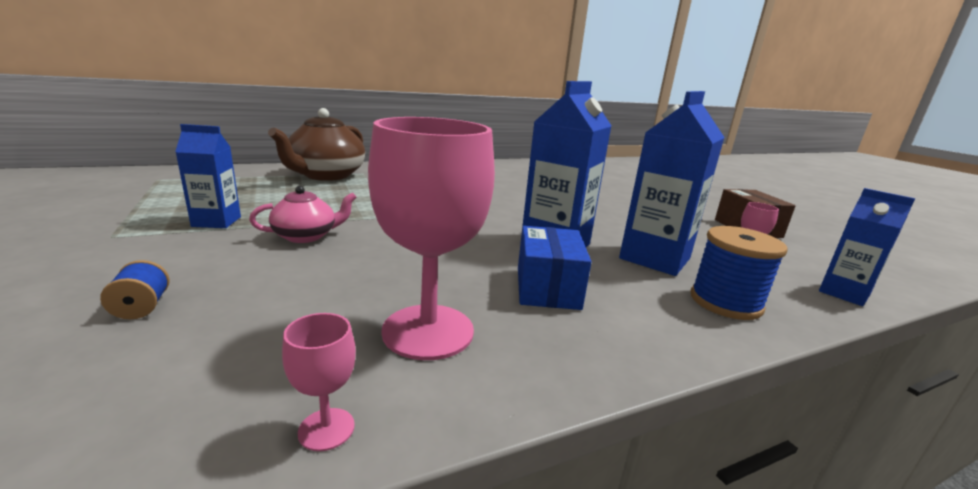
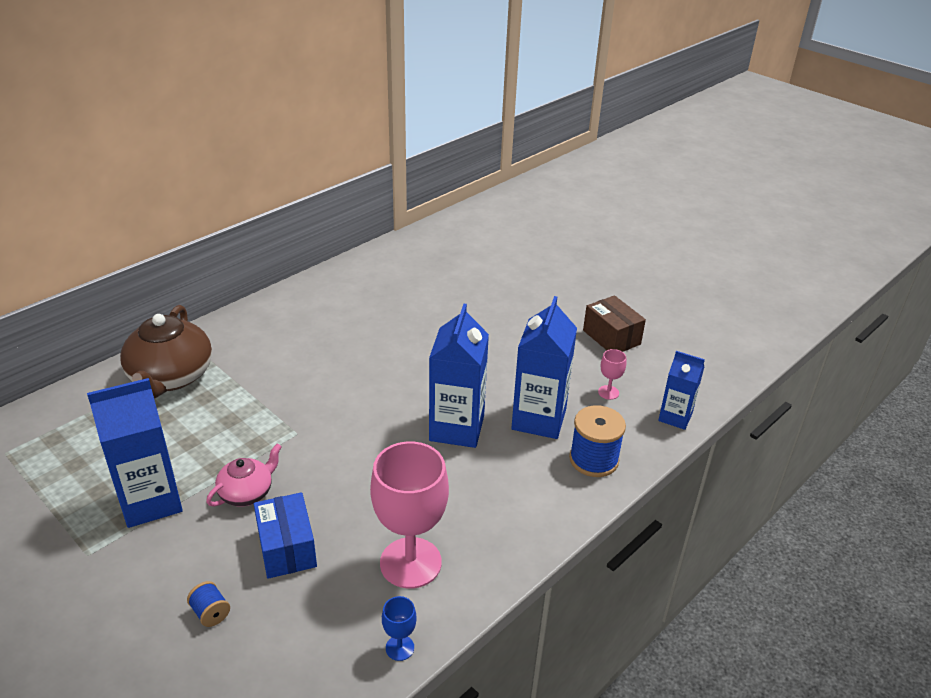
camera: 20 degrees left, 15 degrees up
(216, 222) = (151, 501): blue carton -> blue carton, size x1.68
(326, 429) = (400, 648): pink goblet -> blue goblet
(547, 288) = (469, 489): blue box -> blue box (287, 548)

